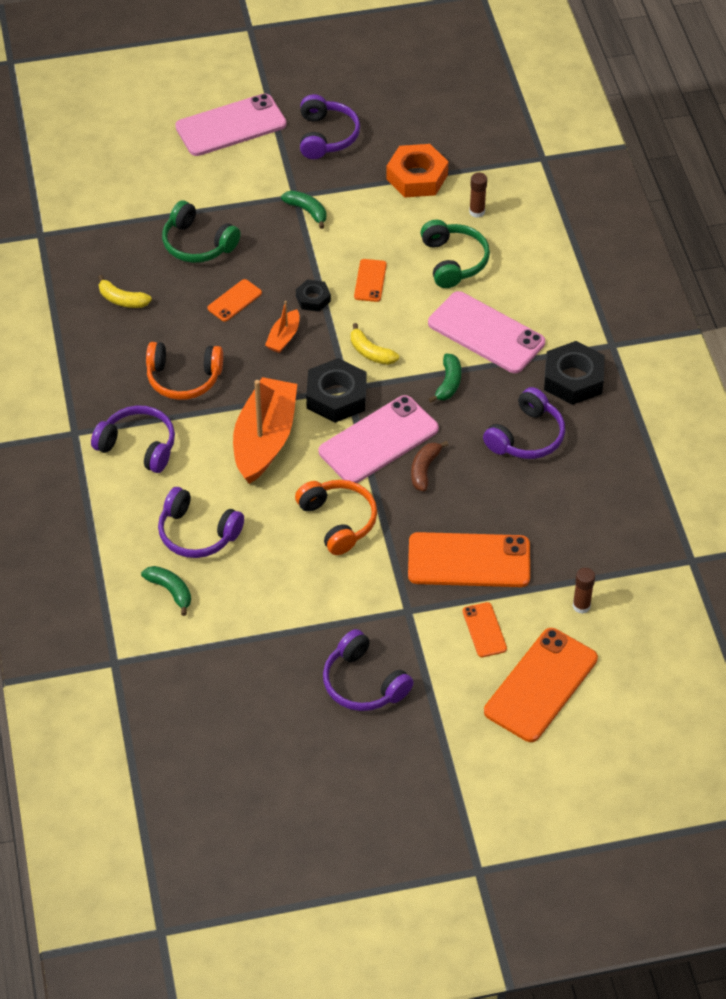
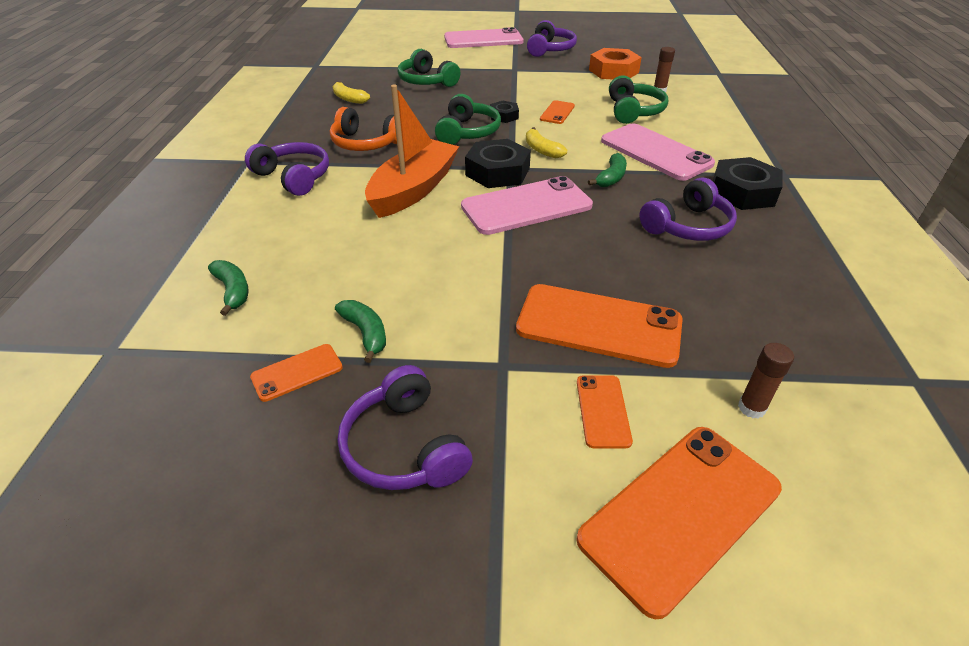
camera: 15 degrees right, 10 degrees down
(197, 533) = (300, 247): purple headphones -> none
(234, 300) = (438, 109): orange phone -> orange phone (297, 372)
(284, 337) = (467, 132): orange boat -> green headphones
(307, 211) = (520, 76): green banana -> green banana (366, 333)
(338, 521) = (455, 262): orange headphones -> none
(424, 469) = (567, 235): brown banana -> none

